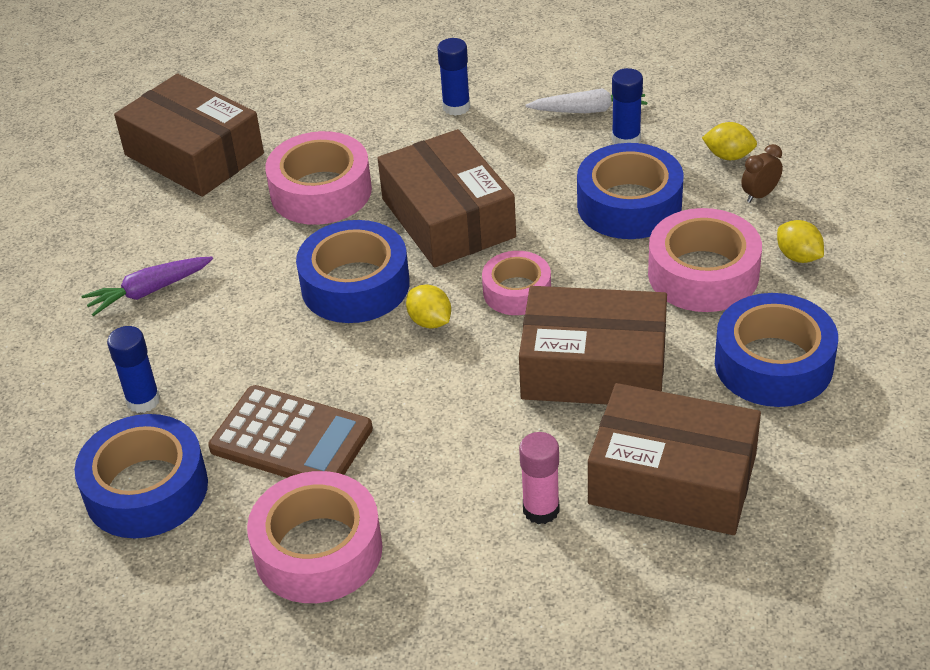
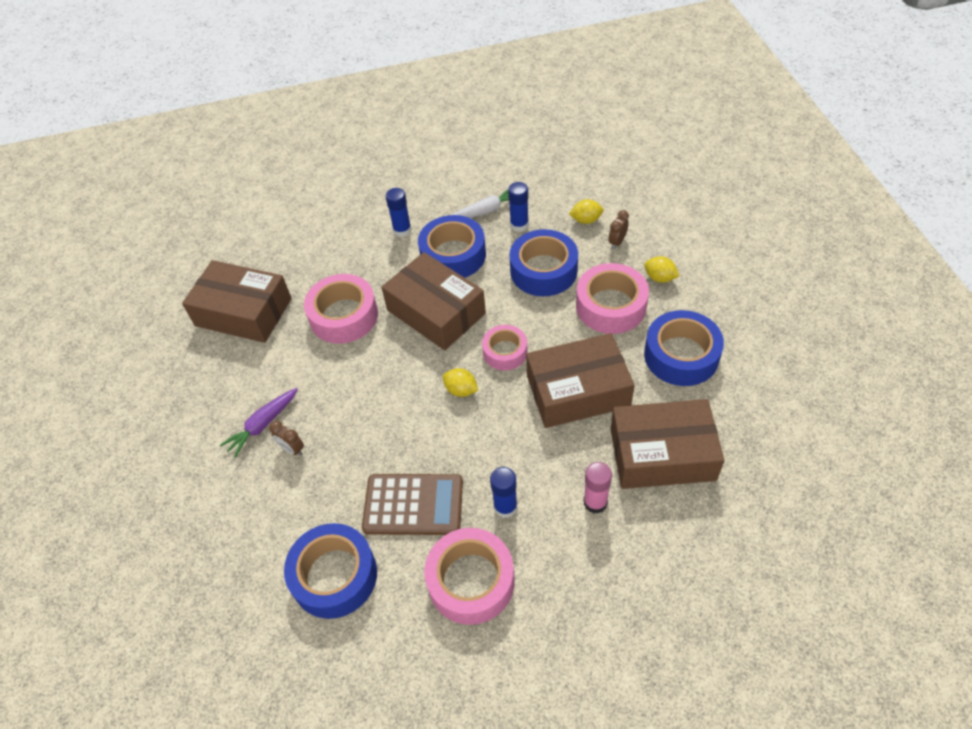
camera: 20 degrees left, 10 degrees up
(143, 400) = (299, 509): blue glue stick -> blue glue stick (505, 507)
(171, 329) = (292, 449): none -> brown clock
(355, 285) = (400, 378): blue tape -> blue tape (453, 255)

